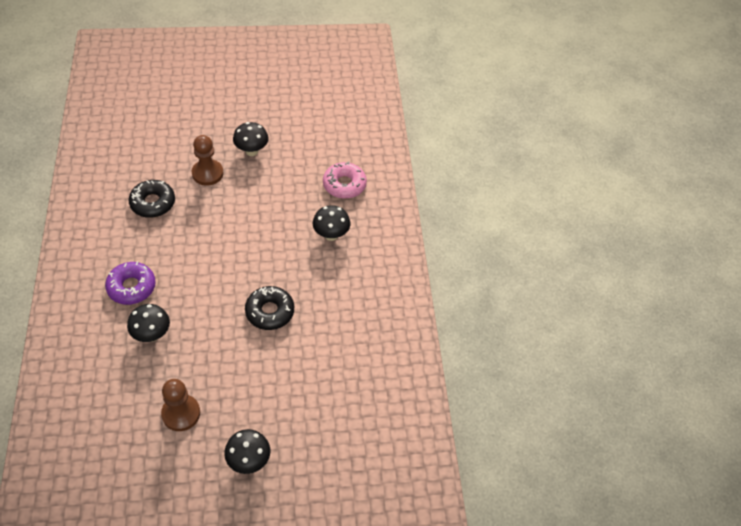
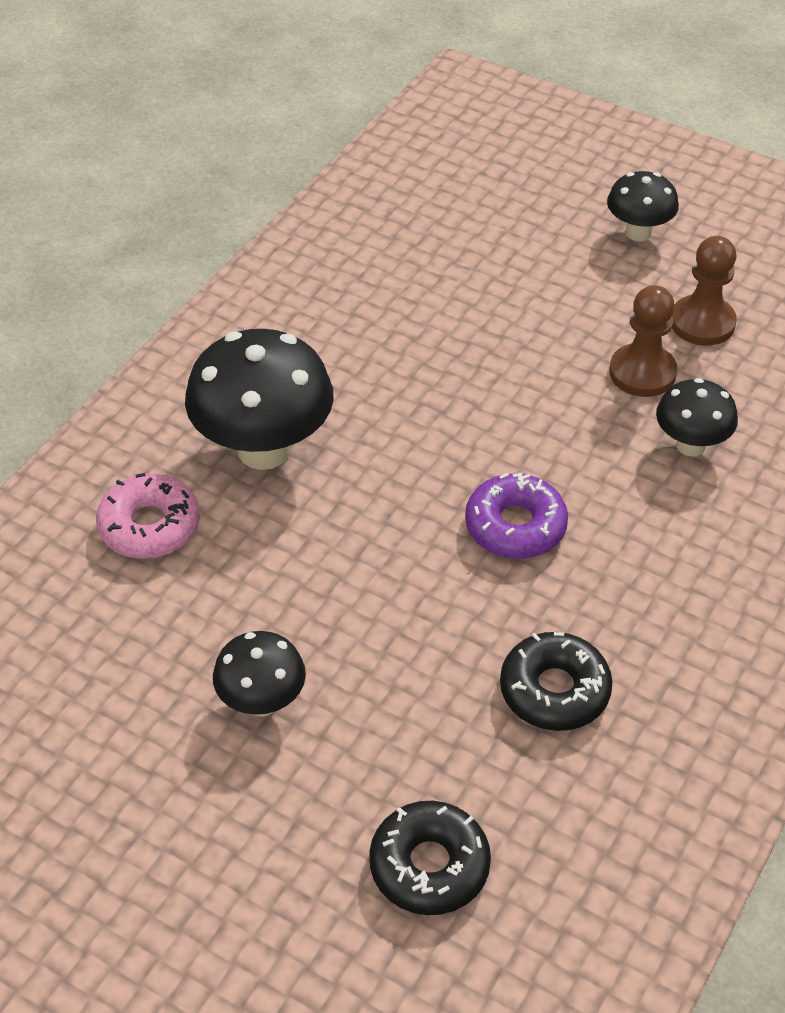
camera: 140 degrees left, 5 degrees down
(131, 287) = (686, 540): purple donut -> purple donut (515, 526)
(207, 173) = (395, 699): brown pawn -> brown pawn (642, 373)
(270, 312) = (471, 385): black donut -> black donut (429, 866)
(331, 235) = (264, 450): black mushroom -> black mushroom, size x1.80

